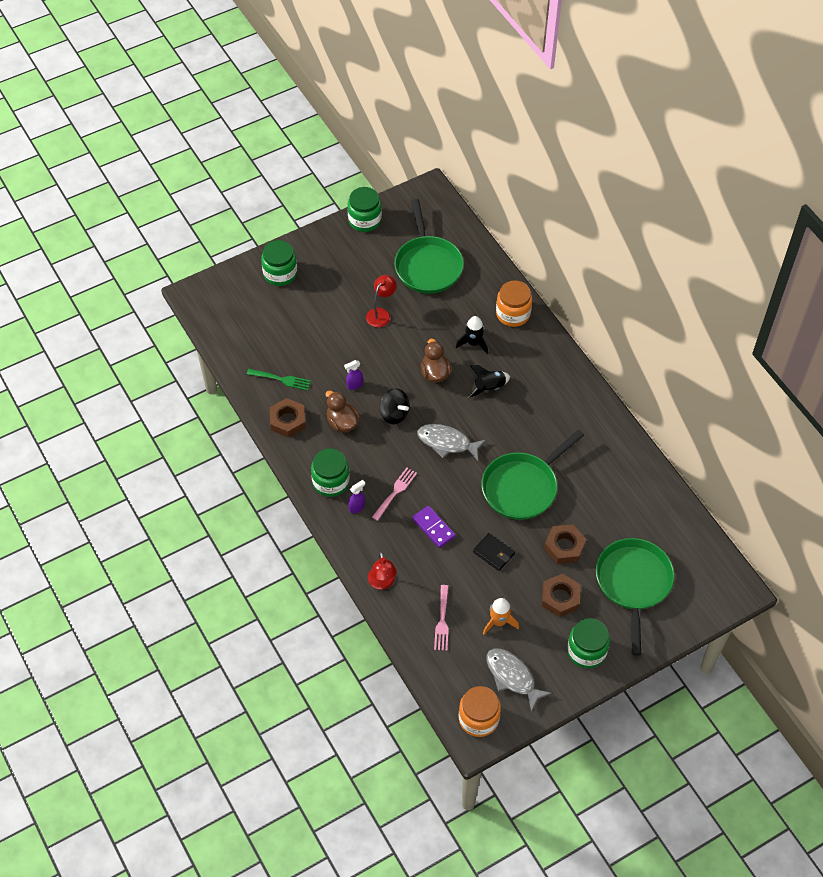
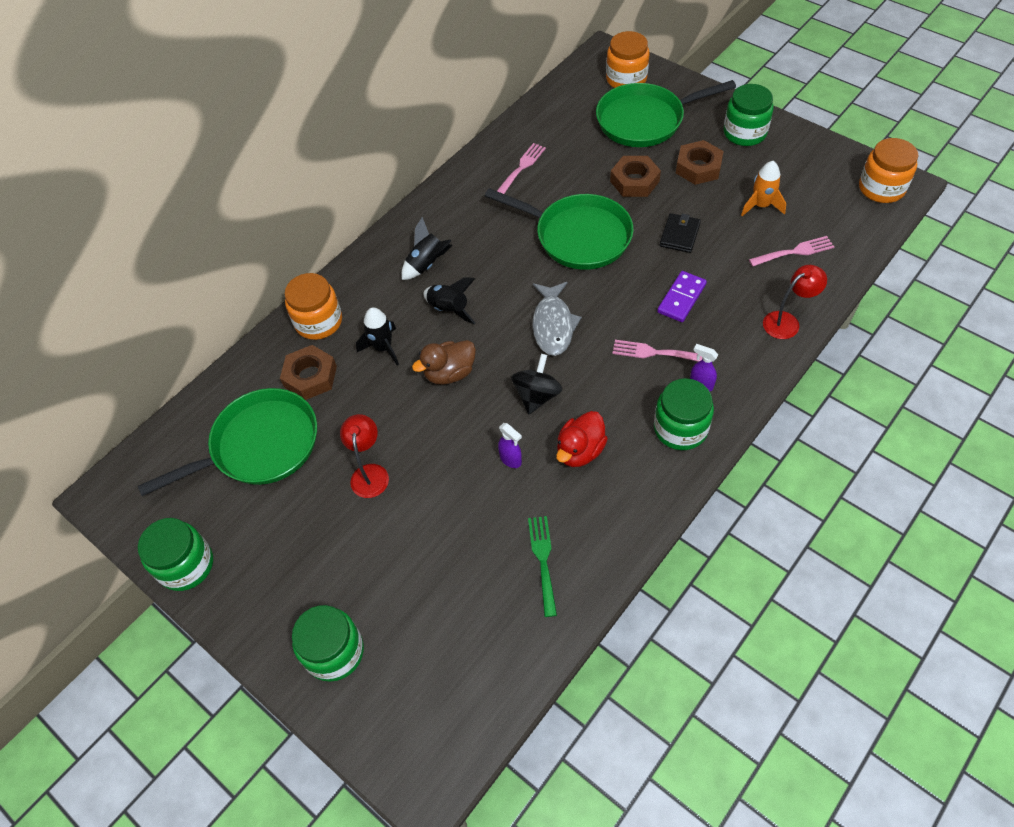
camera: 105 degrees left, 0 degrees up
(288, 420) = (611, 521): brown nut -> brown nut (310, 376)
(342, 422) = (580, 451): brown duck -> red duck
(381, 314) = (370, 473): red lamp -> red lamp turned 75 degrees clockwise
(512, 677) = (815, 177): grey fish -> none
(537, 387) = (427, 264): none -> black rocket
(613, 476) = (522, 167): none -> pink fork
(694, 592) = (626, 79): none -> orange jar

